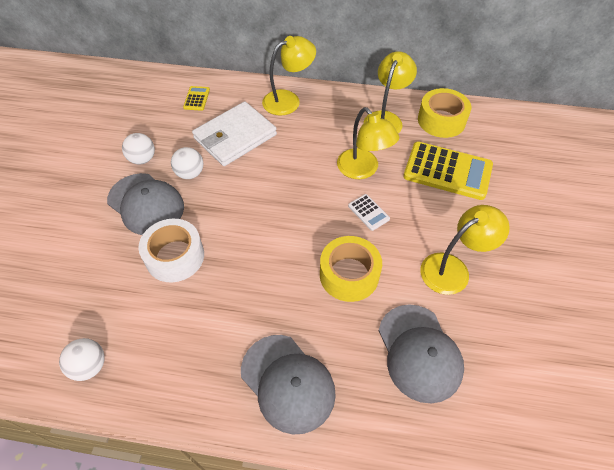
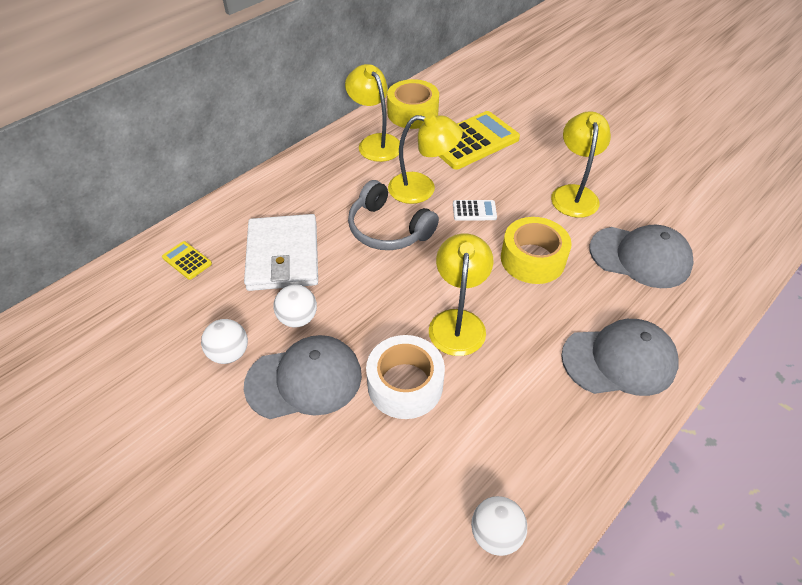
camera: 55 degrees left, 5 degrees down
(288, 100) = (277, 191): yellow lamp -> yellow lamp (458, 322)
(304, 174) = (388, 229): none -> grey headphones

